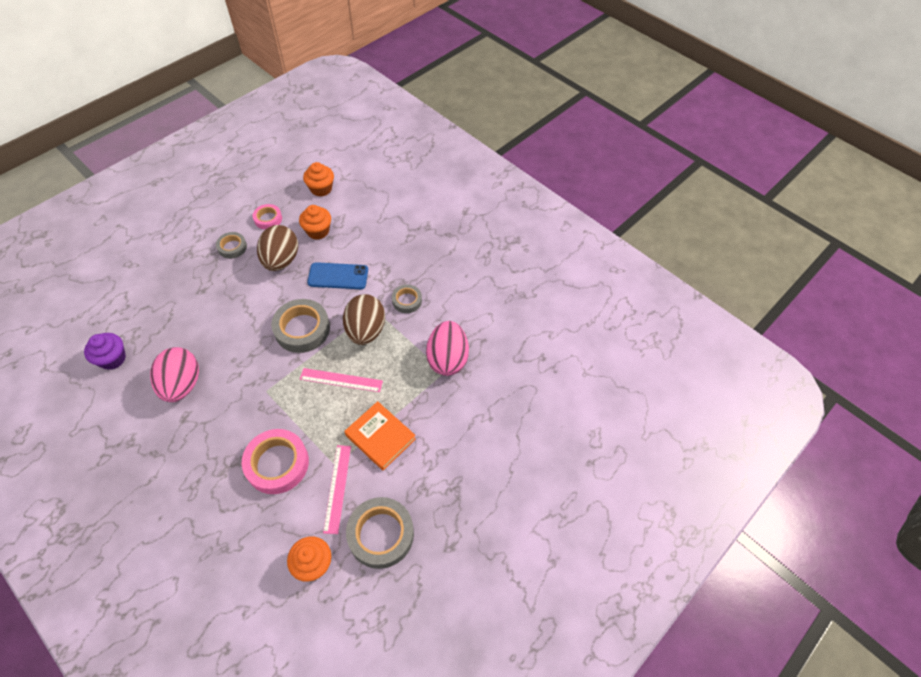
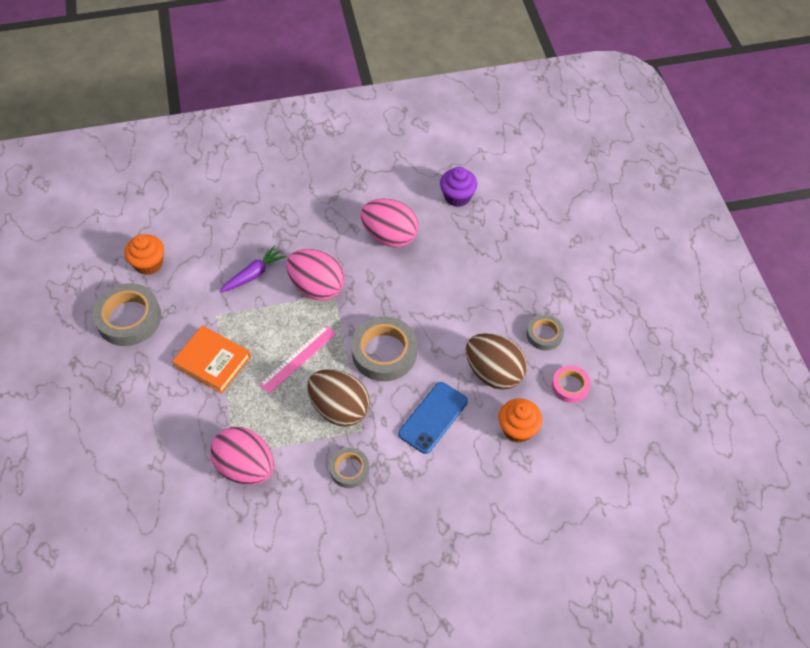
camera: 125 degrees right, 0 degrees up
(265, 407) = (317, 287): none -> pink egg
(277, 464) = (253, 274): pink tape -> purple carrot
(321, 189) = (591, 466): orange cupcake -> none
(337, 488) = (194, 307): pink ruler -> none
(380, 437) = (212, 361): orange book -> orange book turned 45 degrees clockwise

